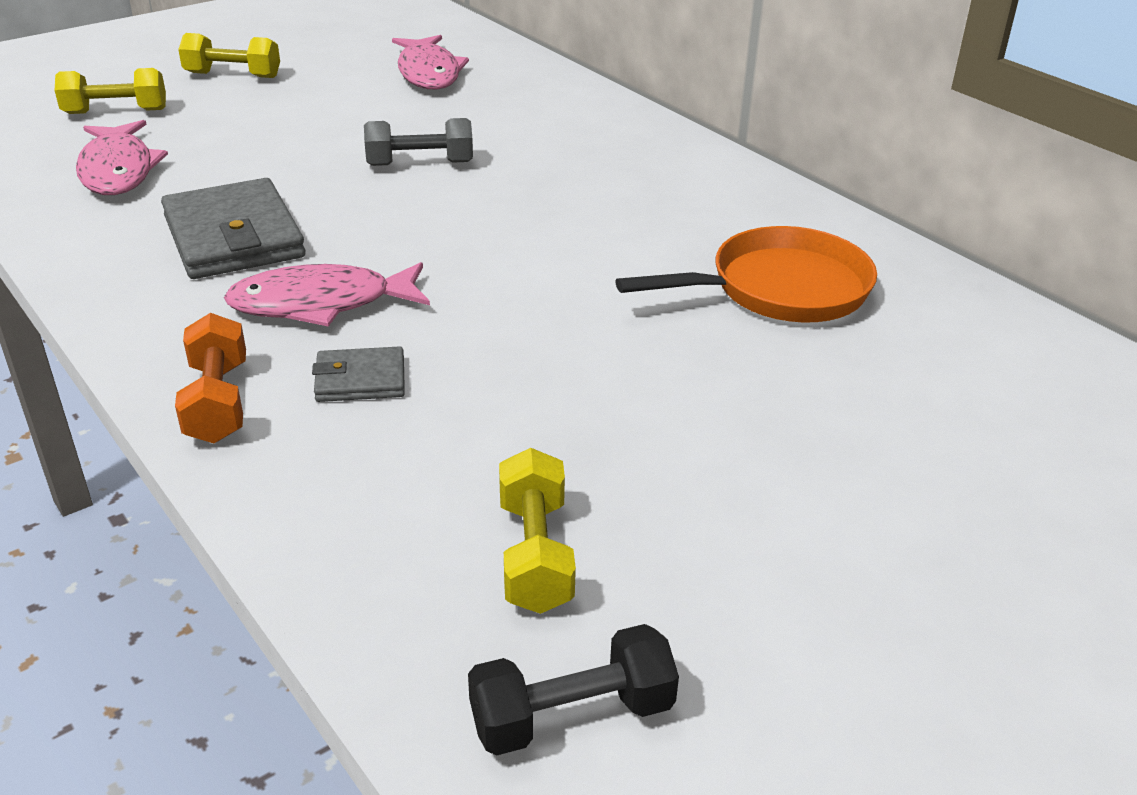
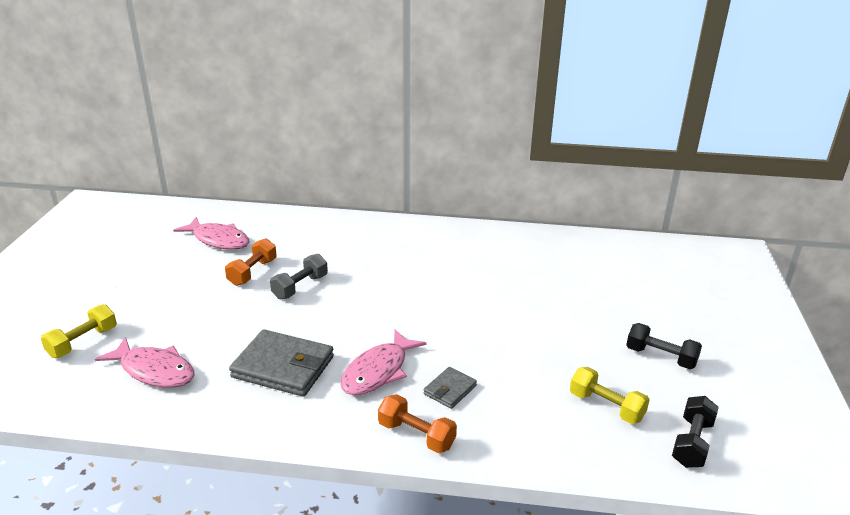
camera: 45 degrees left, 5 degrees down
(233, 75) = (112, 289): yellow dumbbell -> none
(399, 123) = (252, 272): none -> orange dumbbell
(780, 289) = (518, 267): orange pan -> none
(784, 556) = (660, 357): none -> black dumbbell

